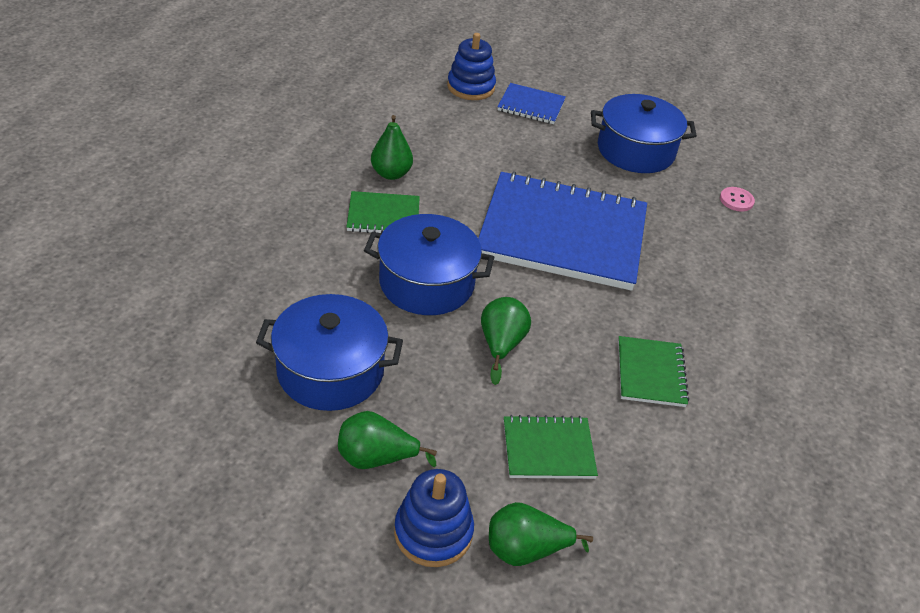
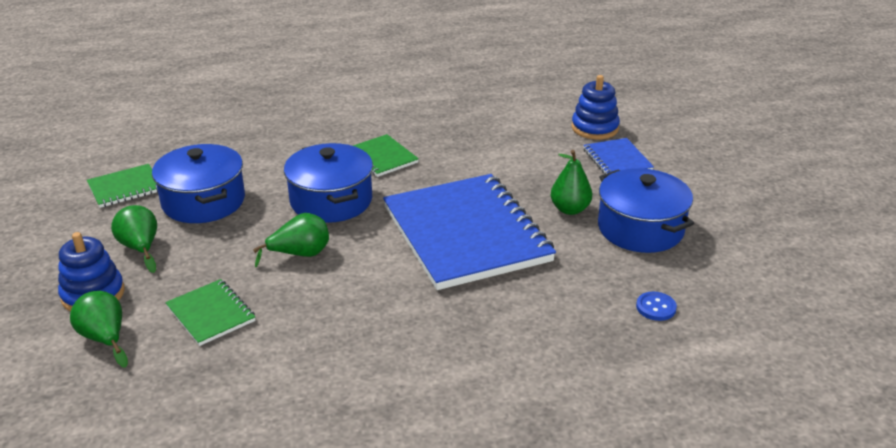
camera: 60 degrees right, 10 degrees down
(391, 174) = (433, 141): green pear -> green pear (570, 209)
(651, 373) = (346, 335): green notebook -> green notebook (125, 188)
(736, 200) = (656, 307): pink button -> blue button

